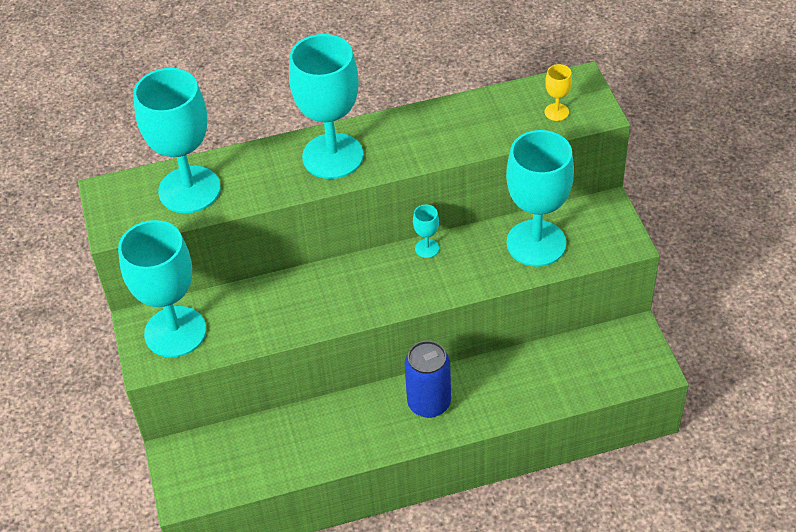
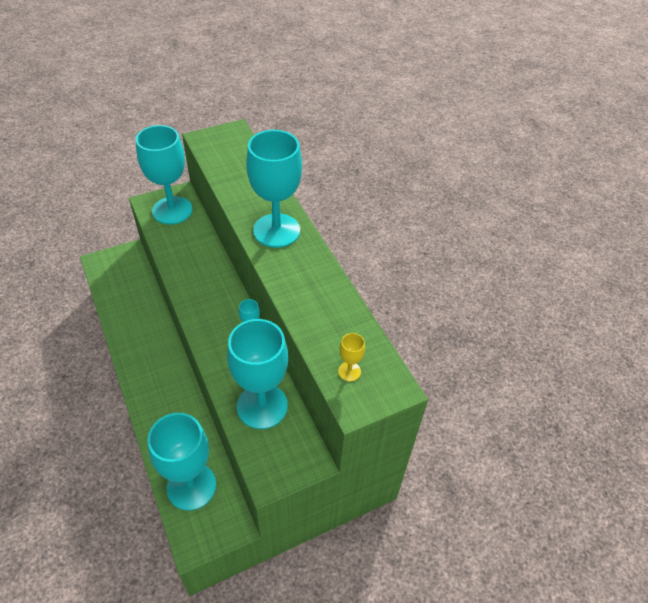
camera: 75 degrees right, 0 degrees up
(189, 190) = (237, 165): turquoise goblet -> turquoise goblet (191, 486)
(429, 403) = (163, 380): blue can -> none

